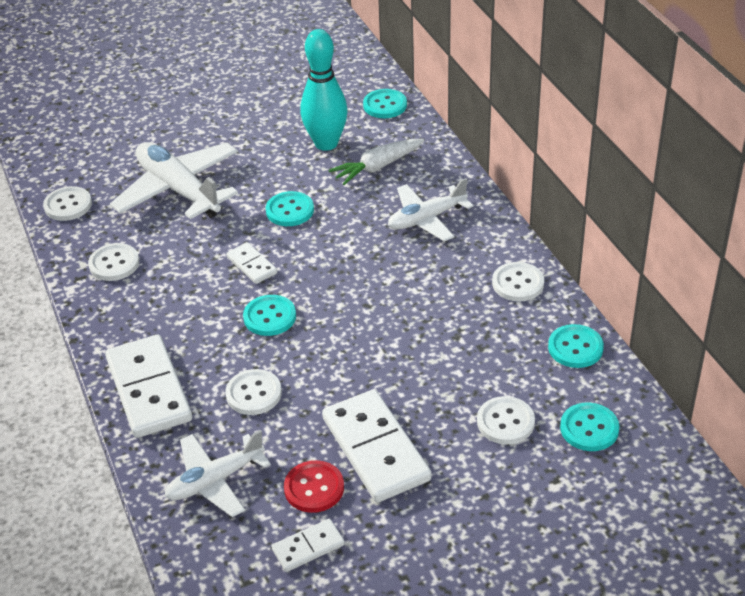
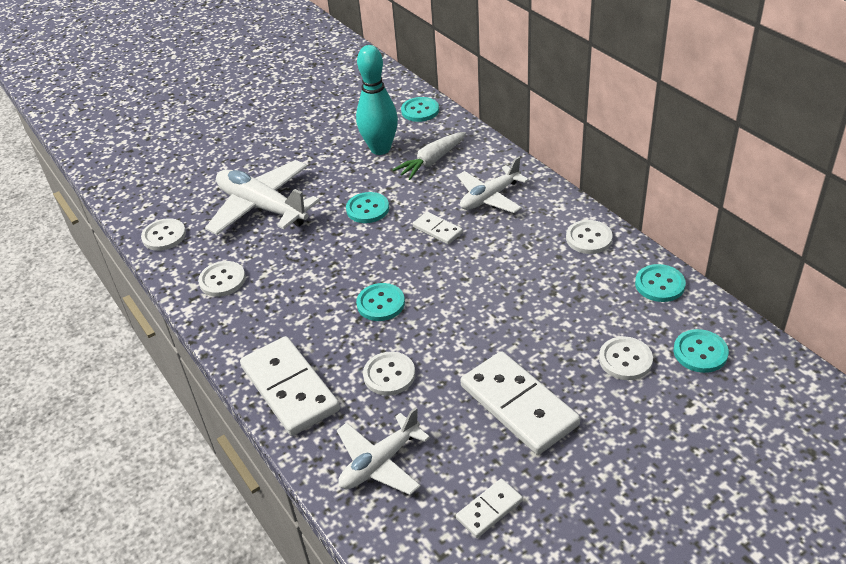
camera: 10 degrees left, 0 degrees up
(251, 265) = (349, 261): white domino -> white domino (437, 230)
(314, 488) = (475, 452): red button -> none

